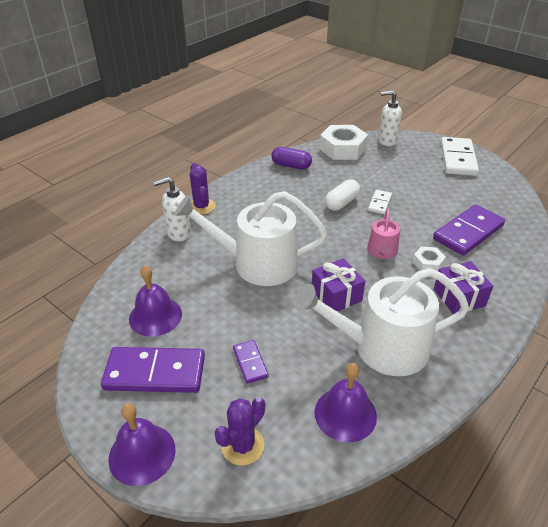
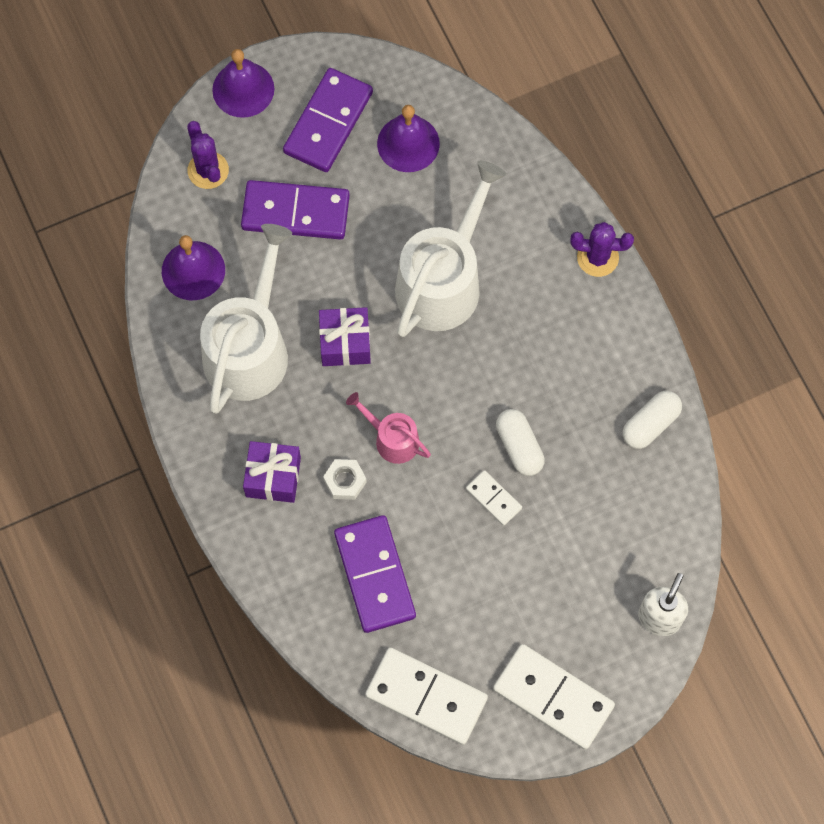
camera: 115 degrees right, 30 degrees up
(178, 233) = (549, 210): white soap dispenser -> none
(250, 363) = (295, 212): purple domino -> purple domino, size x1.99
(291, 166) = (650, 424): purple capsule -> white capsule
(343, 149) = (667, 530): white nut -> none
(506, 195) = (426, 697): none -> white domino

